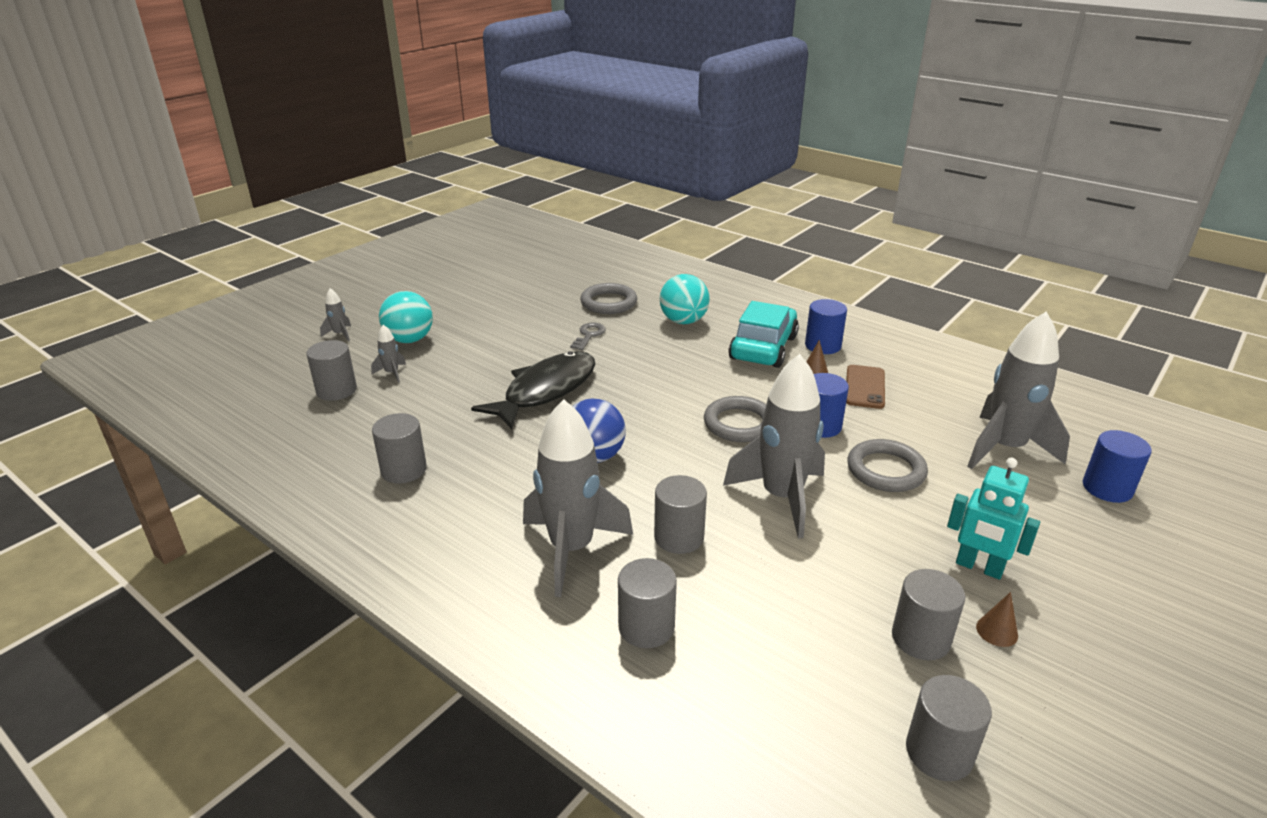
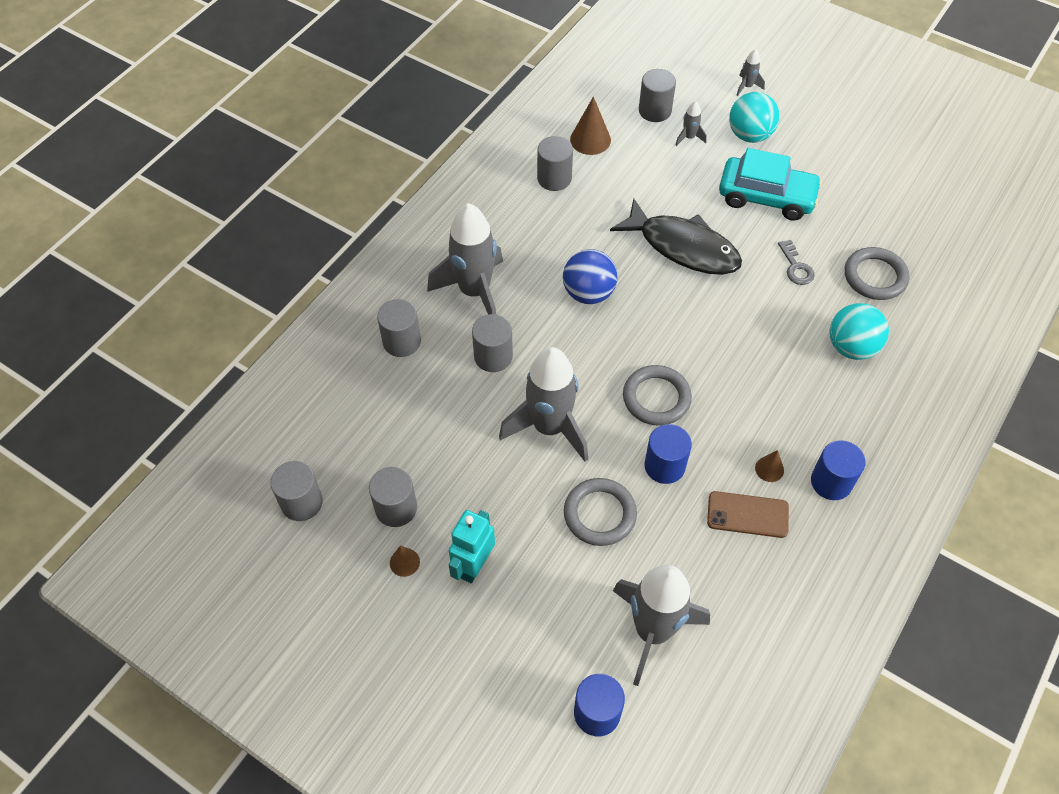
camera: 85 degrees right, 25 degrees up
(354, 438) = (590, 140): none -> brown cone
(589, 335) = (796, 267): grey key -> grey key turned 60 degrees clockwise
(763, 348) = (810, 422): turquoise car -> turquoise car (766, 197)

